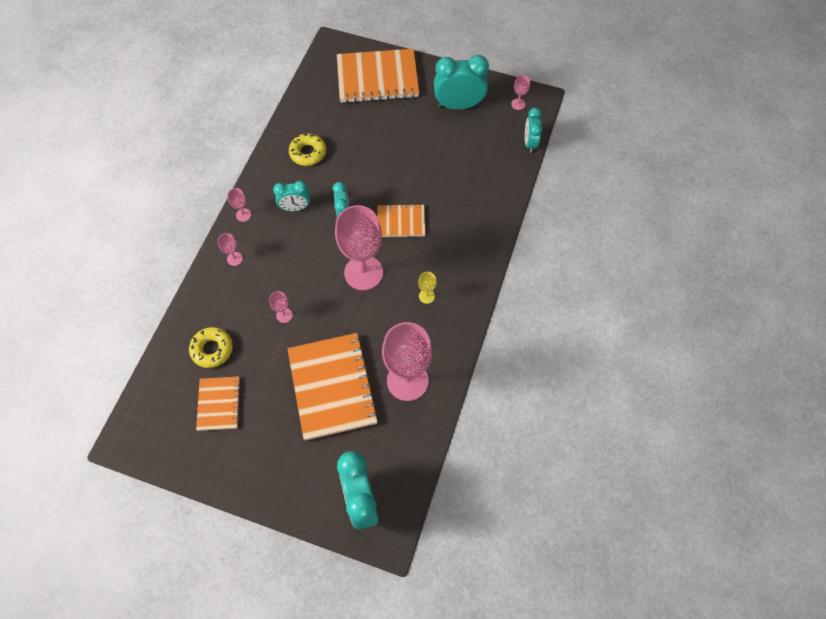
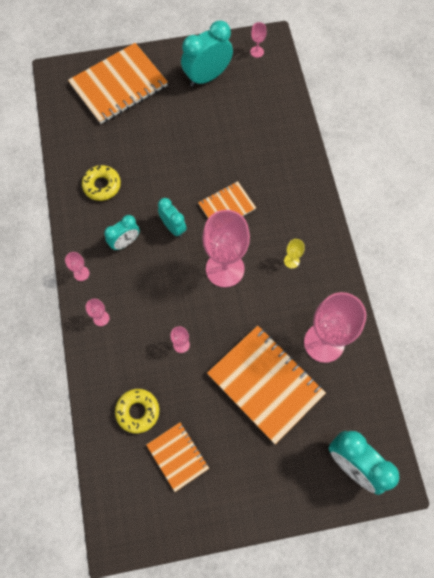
camera: 30 degrees left, 5 degrees up
(530, 143) = (289, 82): turquoise clock -> none

